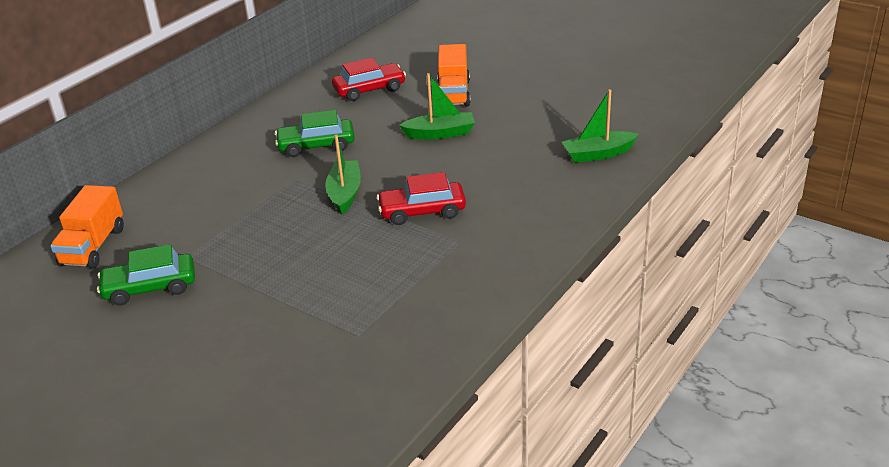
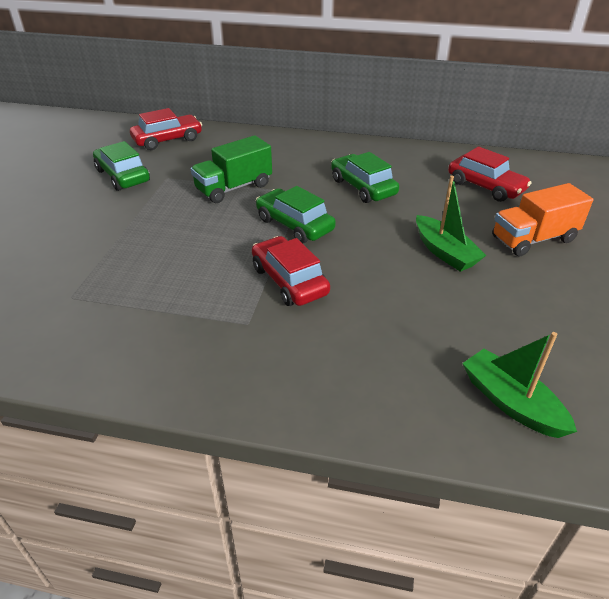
camera: 65 degrees right, 5 degrees up
(93, 246) = (167, 140): orange truck -> red car
(249, 216) = (234, 188): none -> green truck
(345, 193) = (294, 225): green boat -> green car

